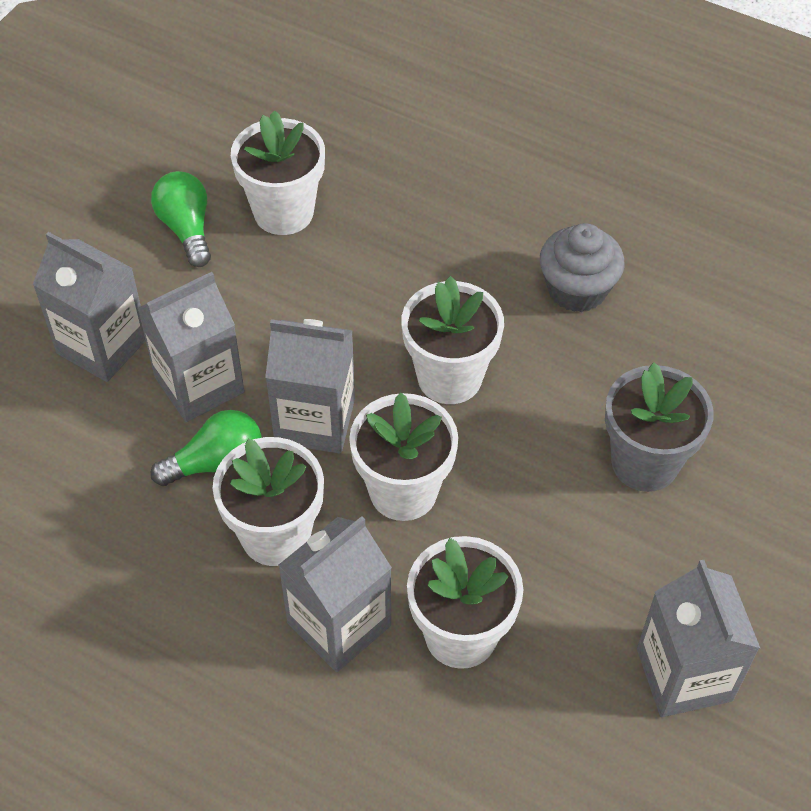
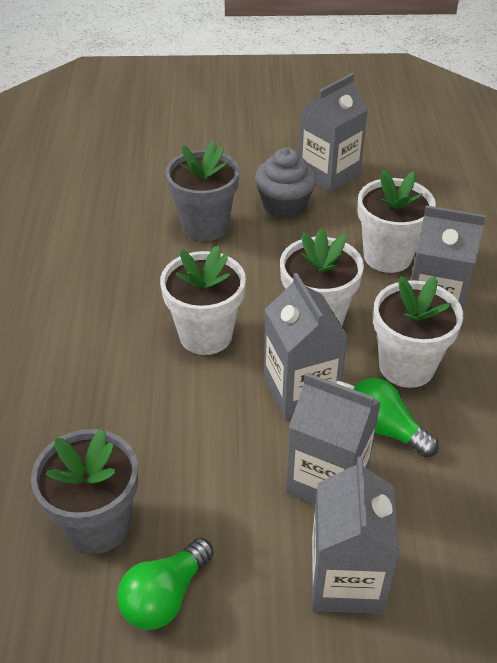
camera: 120 degrees left, 10 degrees down
(283, 212) = (97, 524): white flower pot -> grey flower pot
(577, 289) = (76, 301): grey cupcake -> grey cupcake (284, 205)

